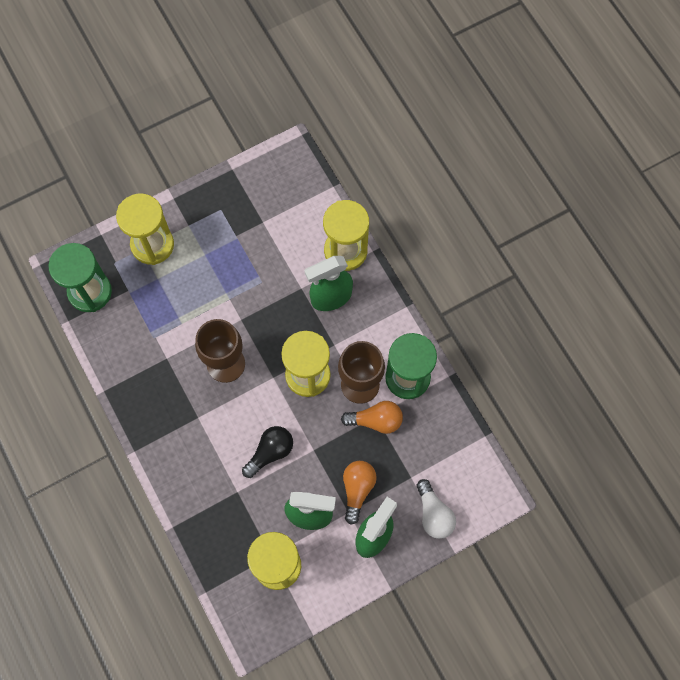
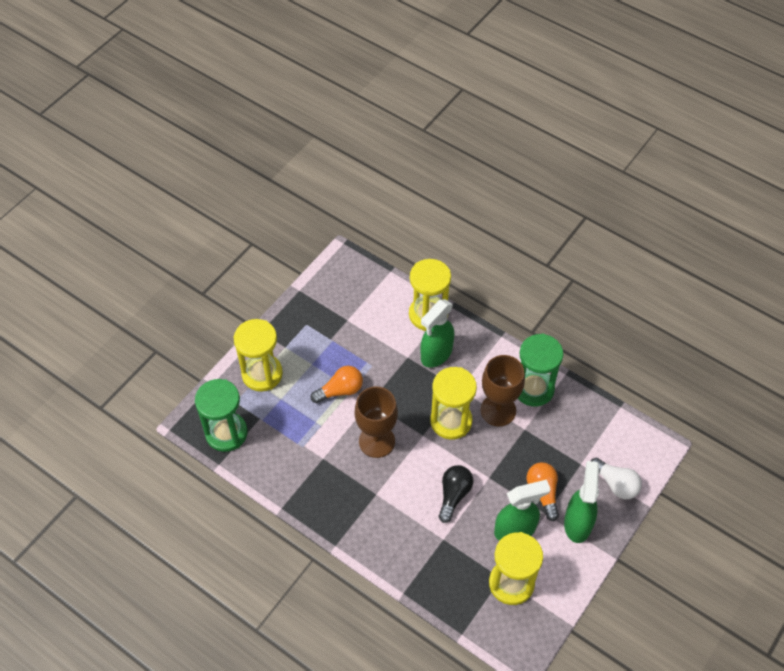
camera: 25 degrees left, 15 degrees down
(376, 420) = (527, 432): orange light bulb -> orange light bulb (340, 390)

